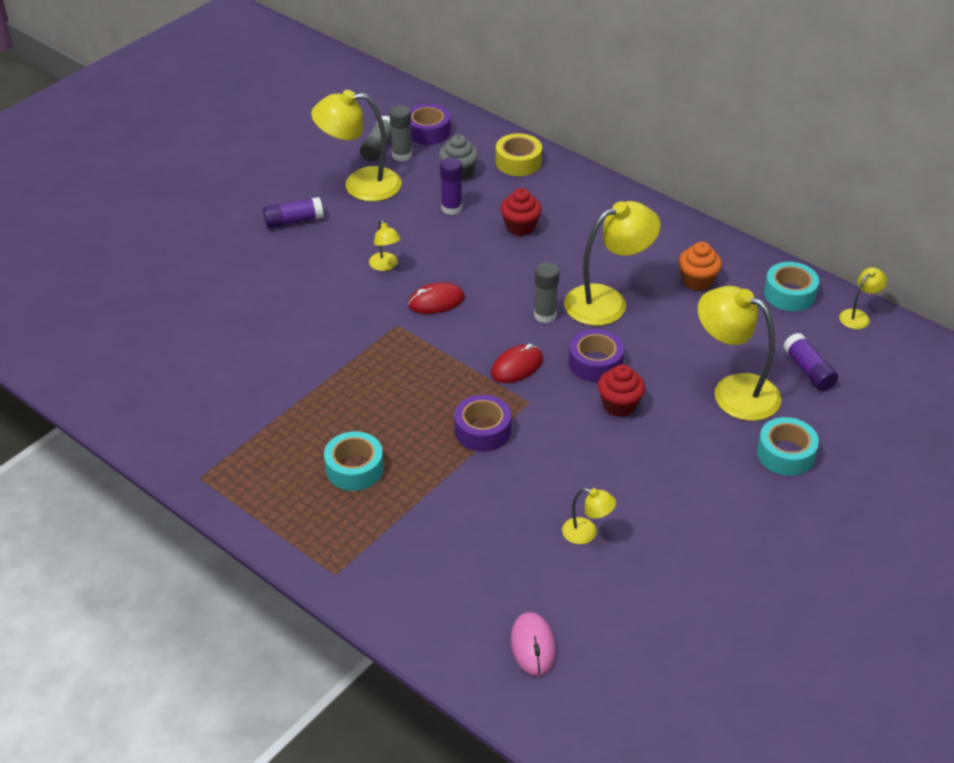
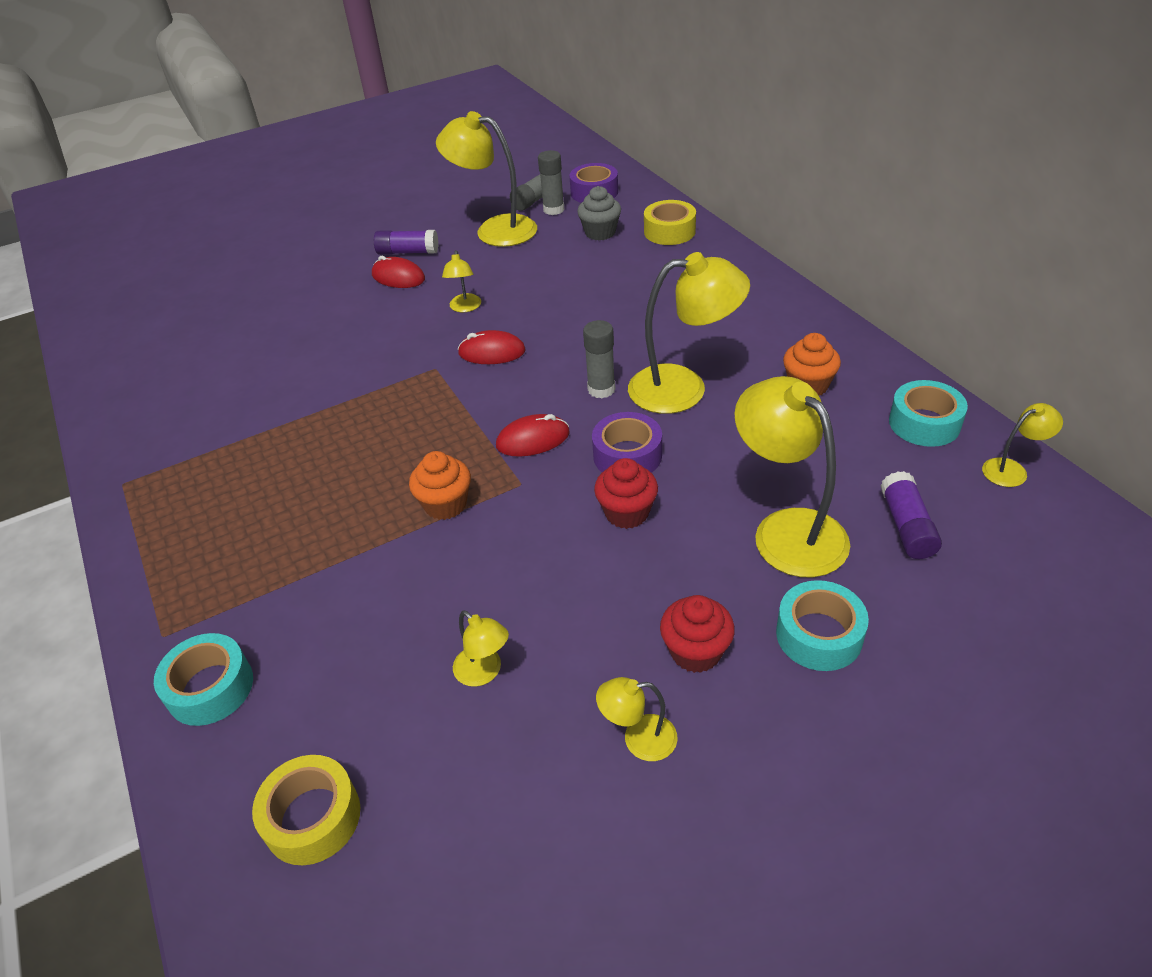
camera: 25 degrees right, 0 degrees up
(303, 247) = (398, 277): none -> red mouse
(354, 468) = (277, 514): turquoise tape -> turquoise tape (210, 688)
(451, 208) = (570, 264): purple glue stick -> none
(482, 430) = (445, 504): purple tape -> orange cupcake
(520, 227) = (632, 293): red cupcake -> red cupcake (695, 652)
(533, 646) = (312, 817): pink mouse -> yellow tape
(708, 544) = (639, 739): none -> yellow lamp

